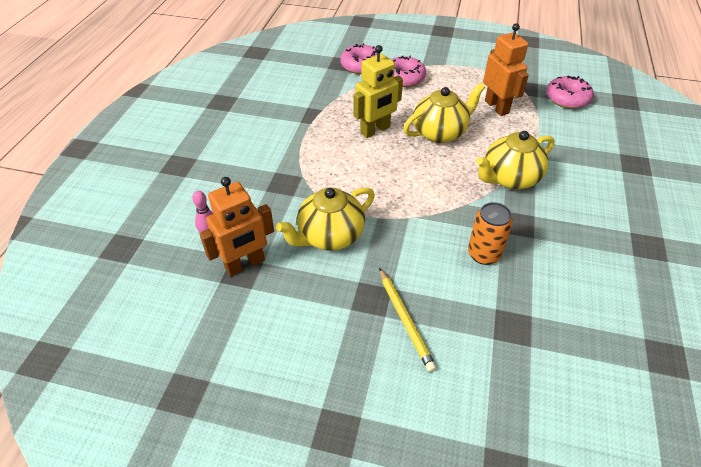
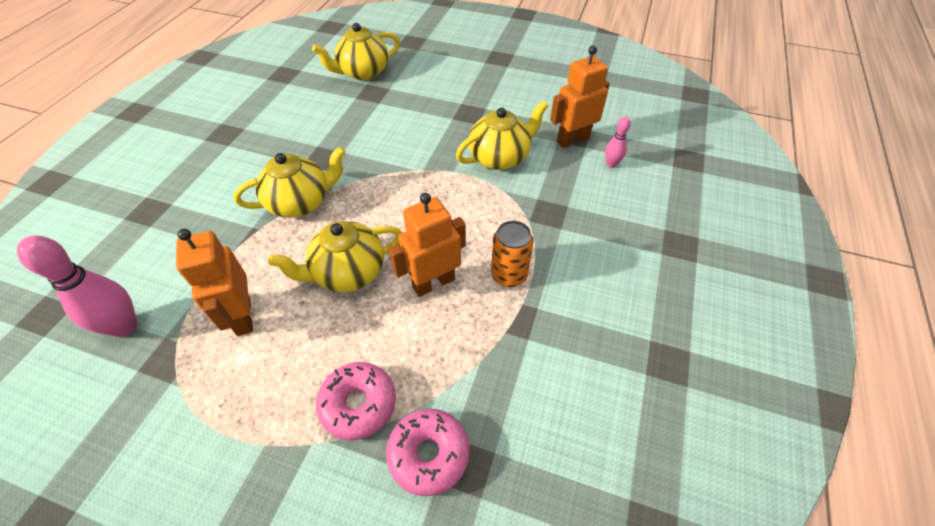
camera: 175 degrees left, 5 degrees up
(375, 130) = (433, 283): yellow robot -> orange robot
(405, 320) = (447, 100): yellow pencil -> none
(484, 254) = (368, 136): orange can -> orange can (509, 275)
(549, 371) = (363, 72): none -> yellow teapot
(567, 99) = (124, 326): pink donut -> pink bowling pin

